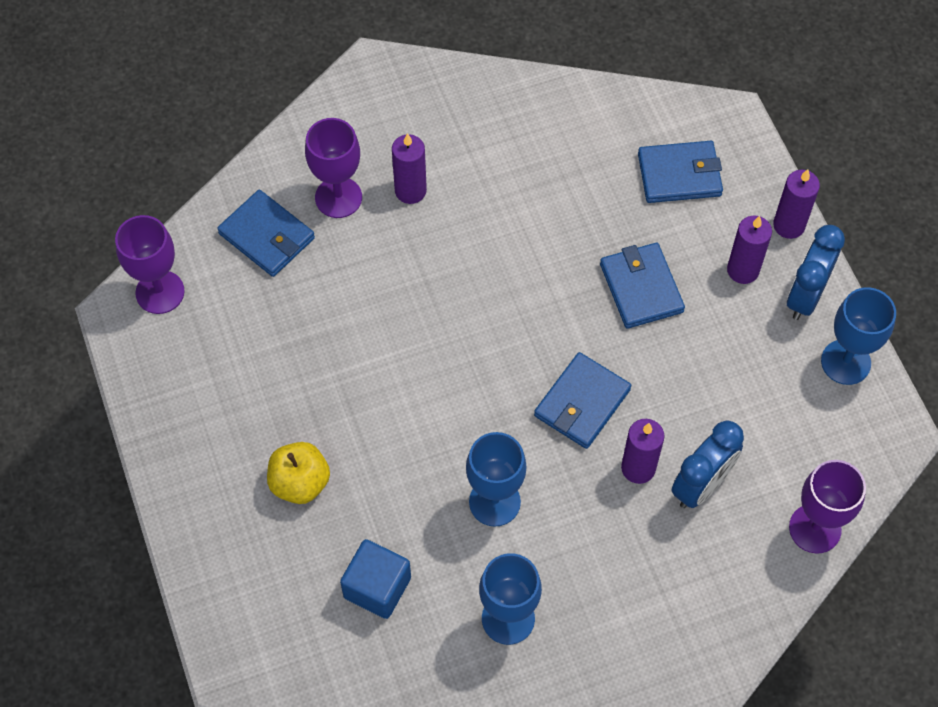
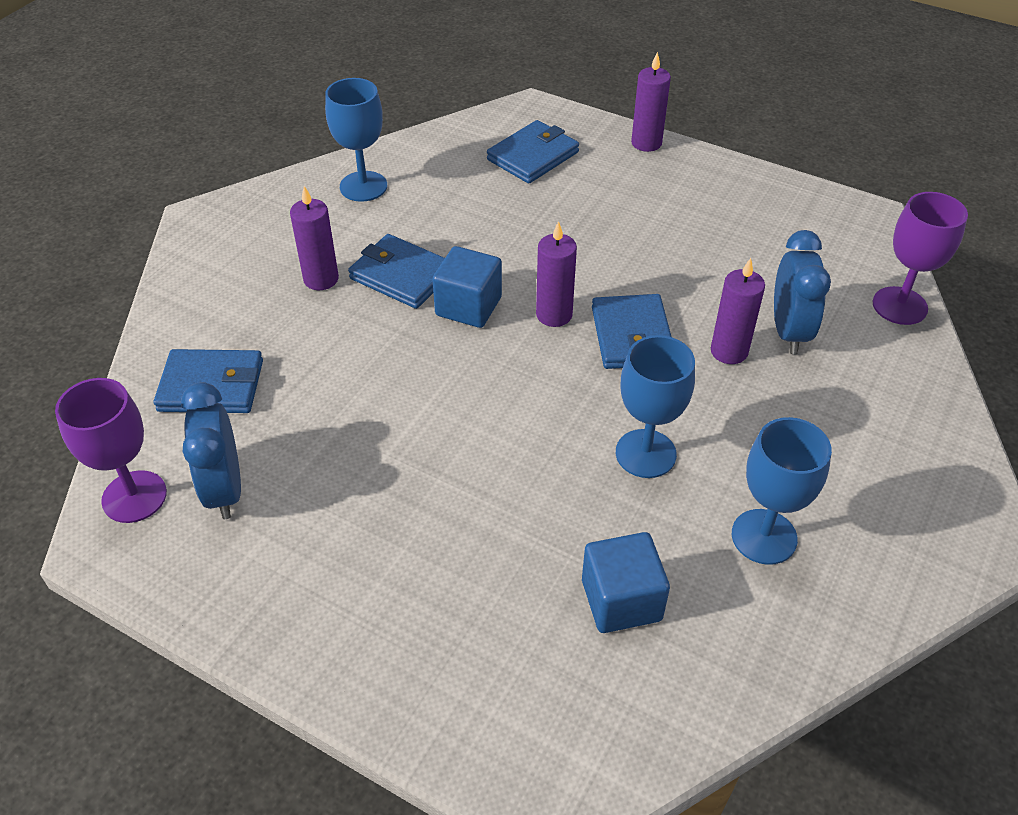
camera: 40 degrees left, 15 degrees down
(300, 483) = (449, 564): yellow apple -> none
(338, 197) = (256, 319): purple goblet -> none
(491, 291) = (468, 306): none -> blue cube
(641, 288) = (587, 236): blue wallet -> blue wallet (402, 275)
(743, 270) = (647, 184): purple candle -> purple candle (554, 315)
(805, 296) = (709, 175): blue clock -> blue clock (224, 489)
(845, 362) = (785, 196): blue goblet -> blue goblet (363, 186)

